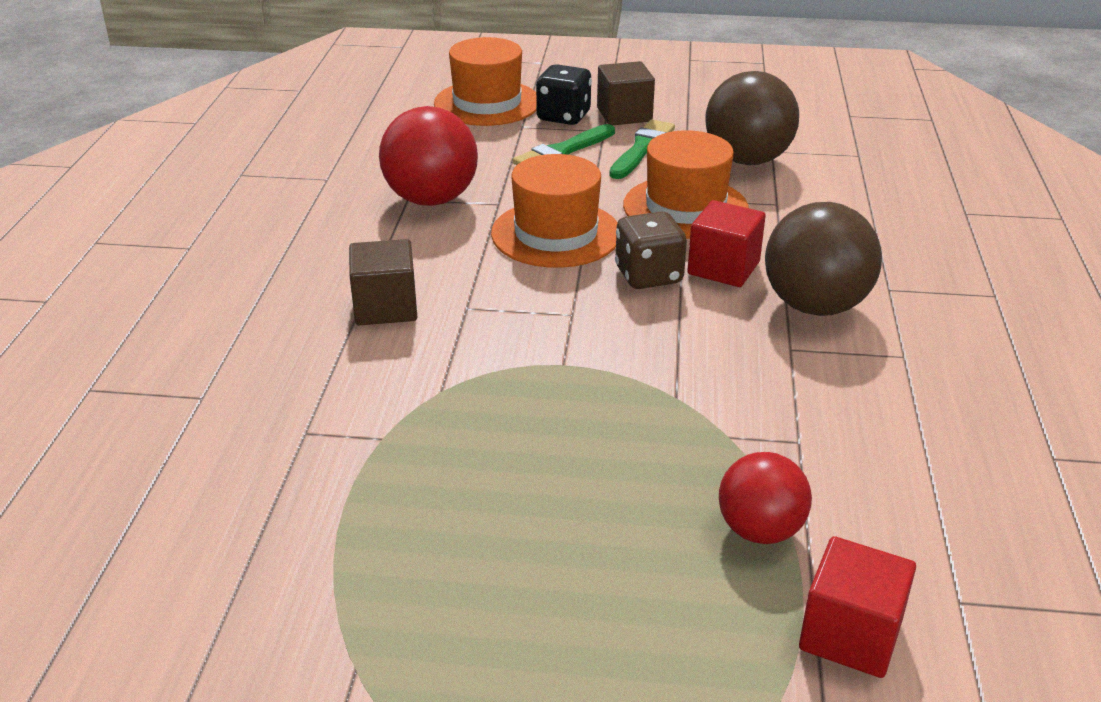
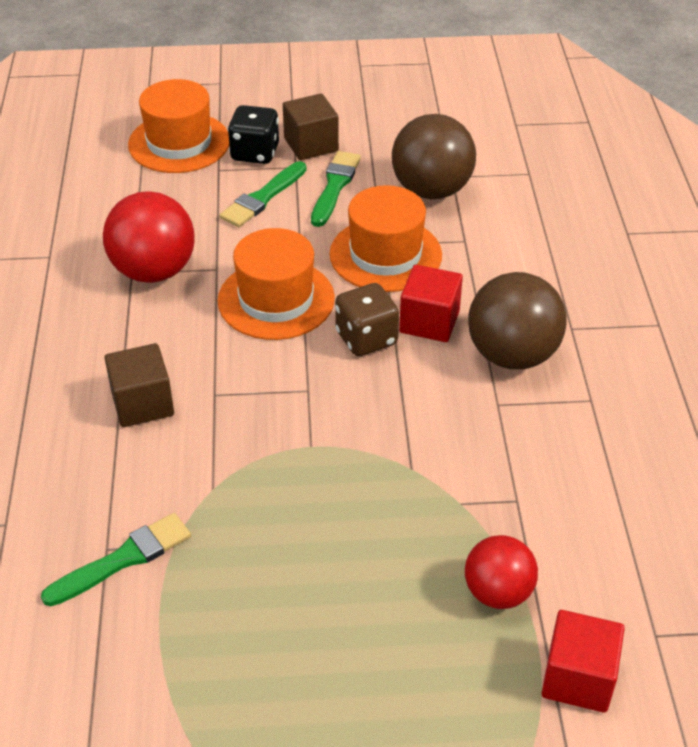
camera: 10 degrees left, 10 degrees up
(321, 444) = (123, 559): none -> green brush

